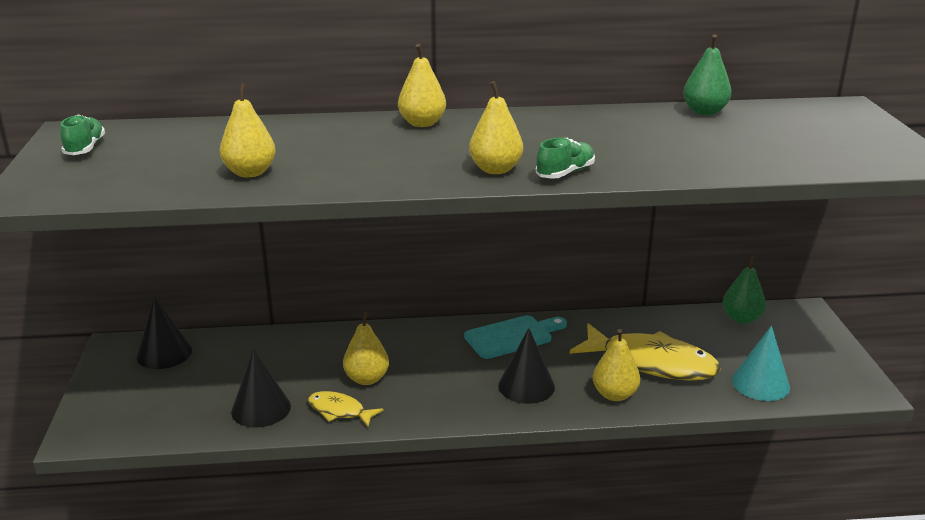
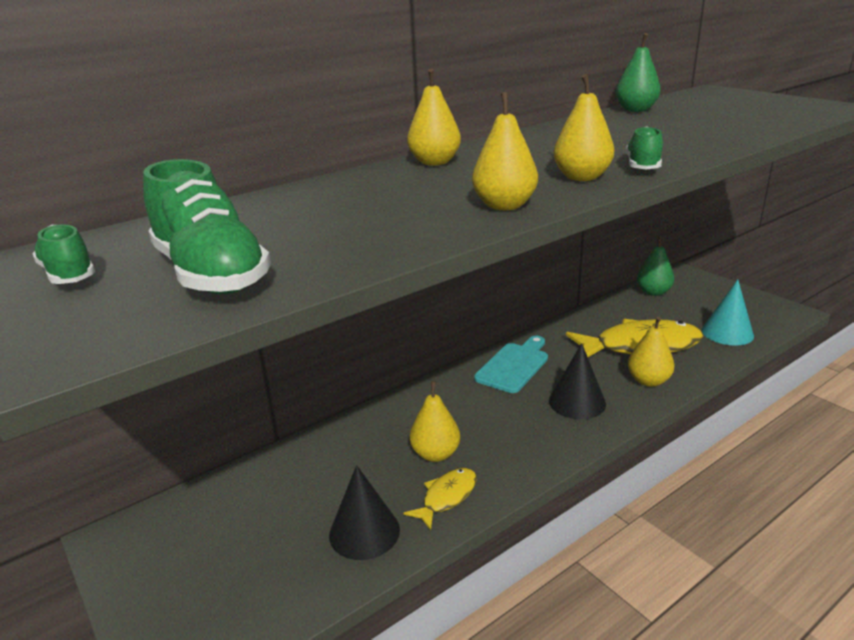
camera: 30 degrees left, 0 degrees up
(148, 171) = (210, 273): none -> green shoe
(164, 353) = (184, 521): black cone -> none
(250, 173) = (346, 241): yellow pear -> yellow pear (504, 206)
(339, 411) = (447, 497): yellow fish -> yellow fish turned 135 degrees clockwise

